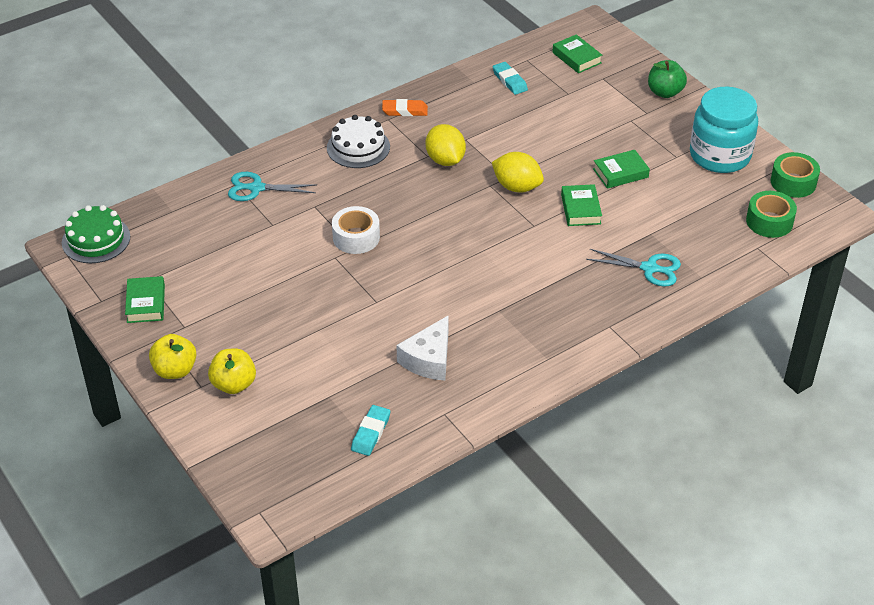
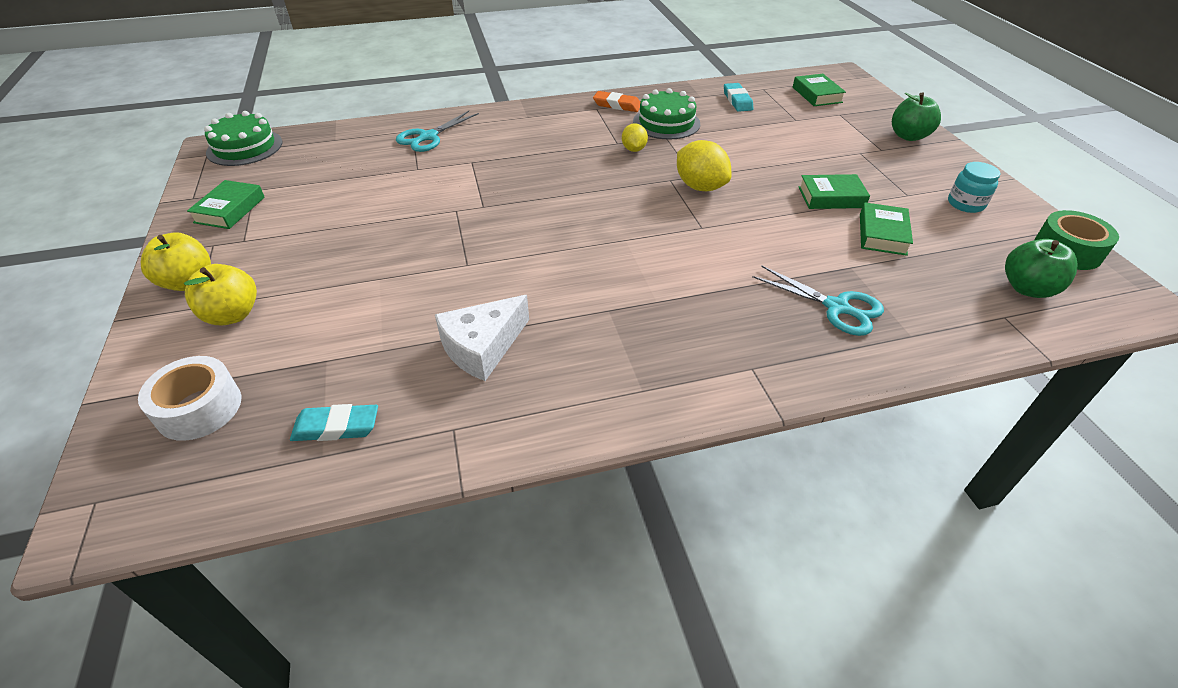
camera: 20 degrees right, 0 degrees up
(256, 188) = (428, 137): turquoise scissors -> turquoise scissors turned 75 degrees counterclockwise
(356, 237) = (492, 197): white tape -> white tape (199, 408)
(358, 147) = (551, 124): white cake -> none
(371, 433) = (336, 427): turquoise eraser -> turquoise eraser turned 45 degrees clockwise
(445, 160) = (633, 149): yellow lemon -> yellow lemon, size x0.59
(459, 123) = (666, 123): none -> green cake
(581, 209) = (767, 223): green book -> green book (882, 234)
(719, 155) = (965, 204): turquoise jar -> turquoise jar, size x0.46
(769, 221) = (1027, 288): green tape -> green apple

